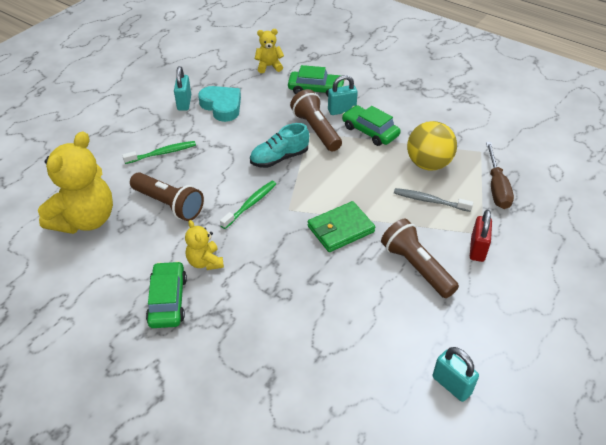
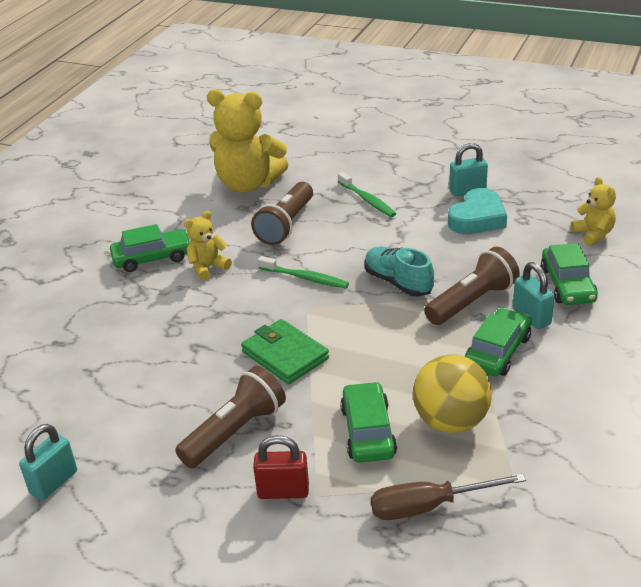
camera: 80 degrees right, 10 degrees down
(429, 201) = (368, 431): grey toothbrush -> green car

